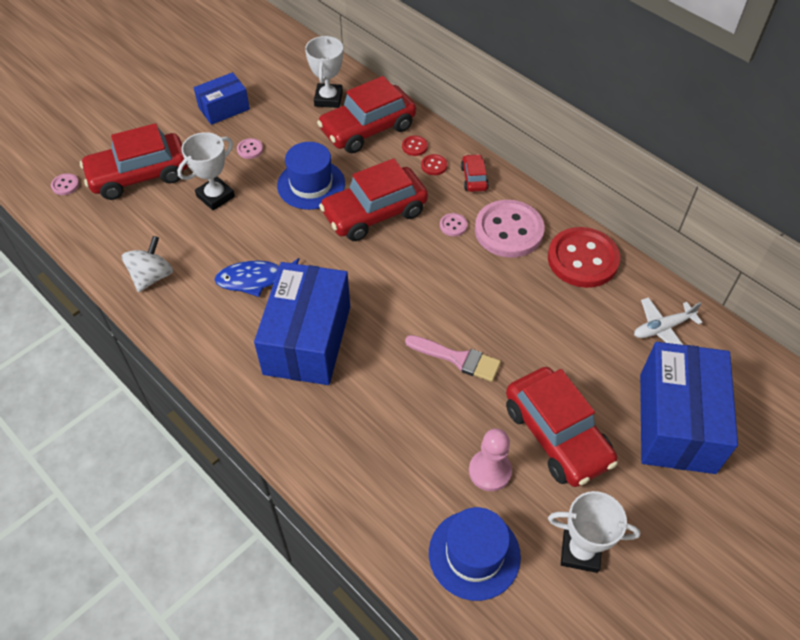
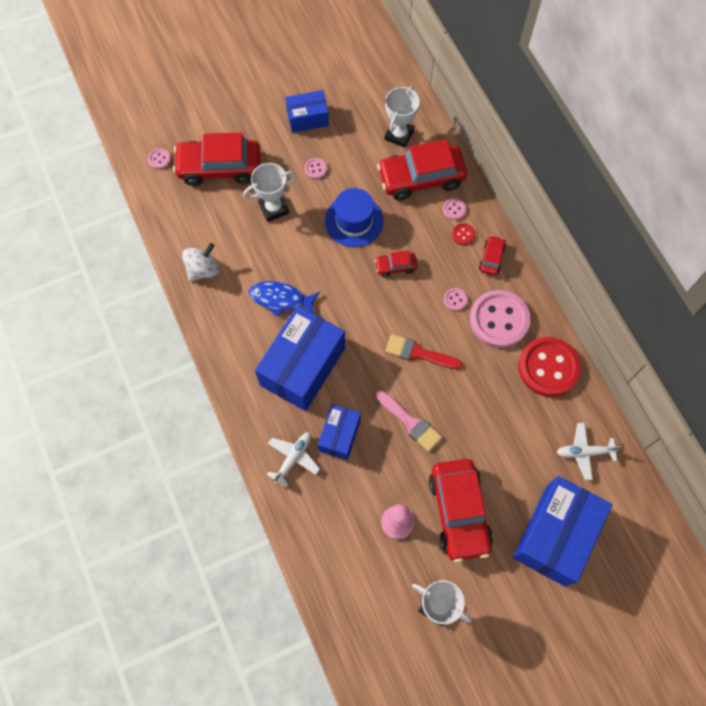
camera: 20 degrees right, 15 degrees up
(334, 441) = (293, 458): none -> white plane
(374, 213) = (395, 266): red car -> red car, size x0.46
(380, 398) = (339, 435): none -> blue box
(414, 146) = (454, 209): red button -> pink button
(436, 287) = (418, 353): none -> red brush
(474, 554) = (360, 580): blue hat -> none

